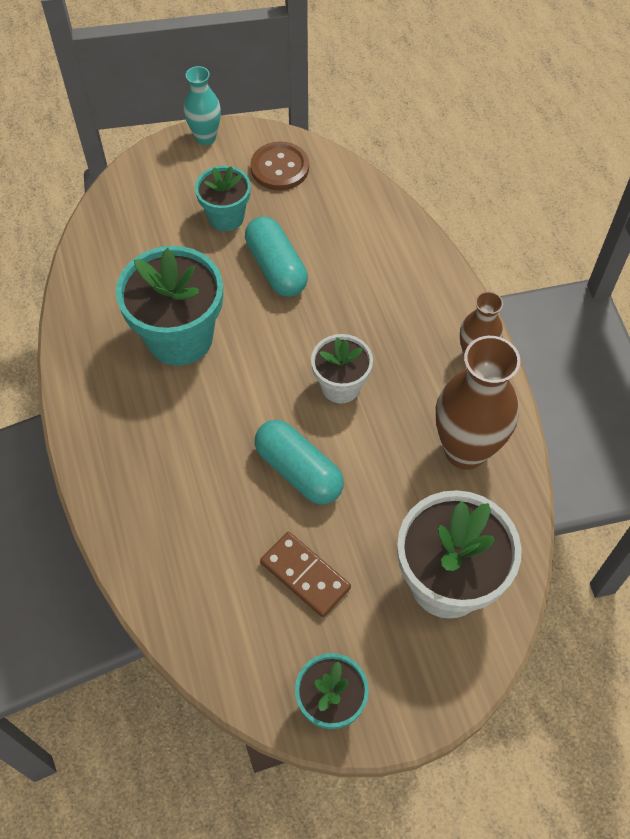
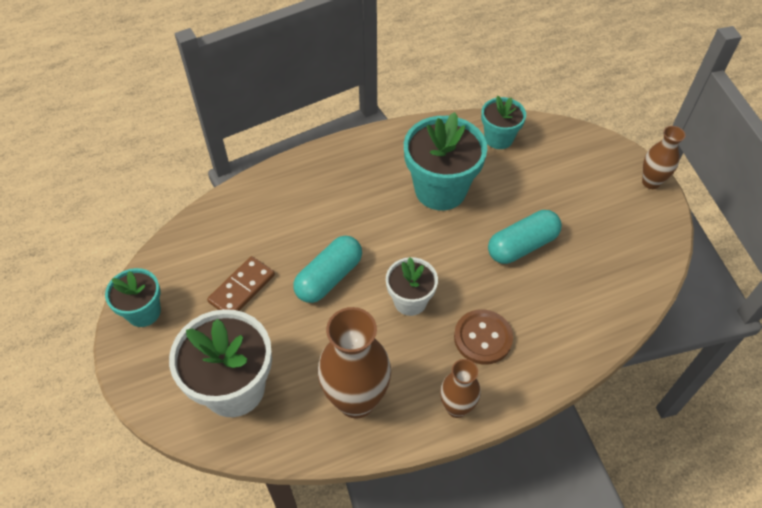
camera: 85 degrees right, 5 degrees down
(205, 137) = (651, 182): turquoise vase -> brown vase
(226, 217) = (567, 206): turquoise flower pot -> turquoise flower pot (498, 138)
(280, 168) = (634, 238): brown button -> brown button (483, 338)

